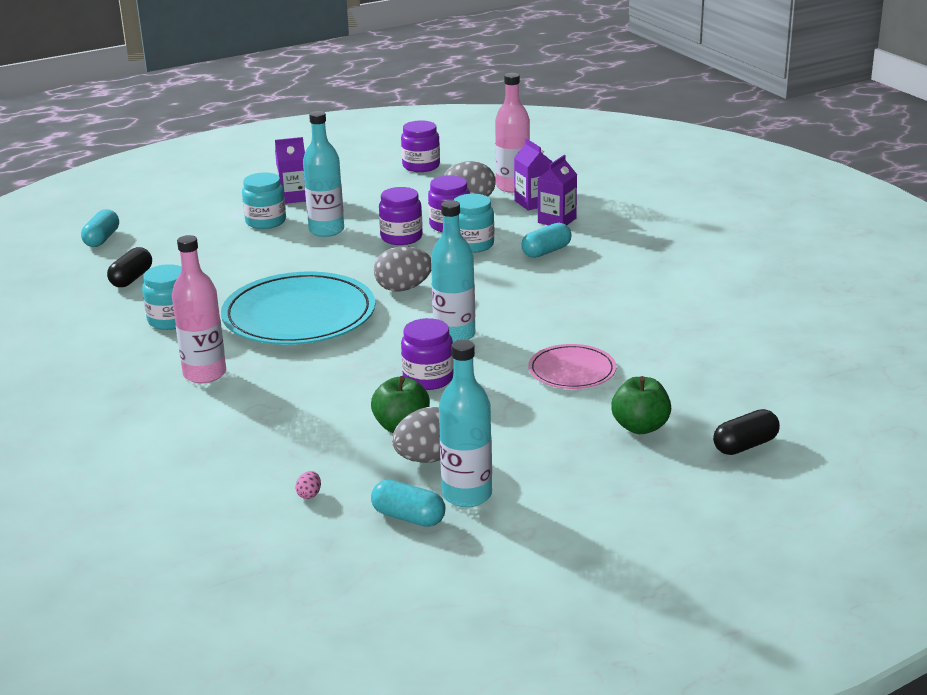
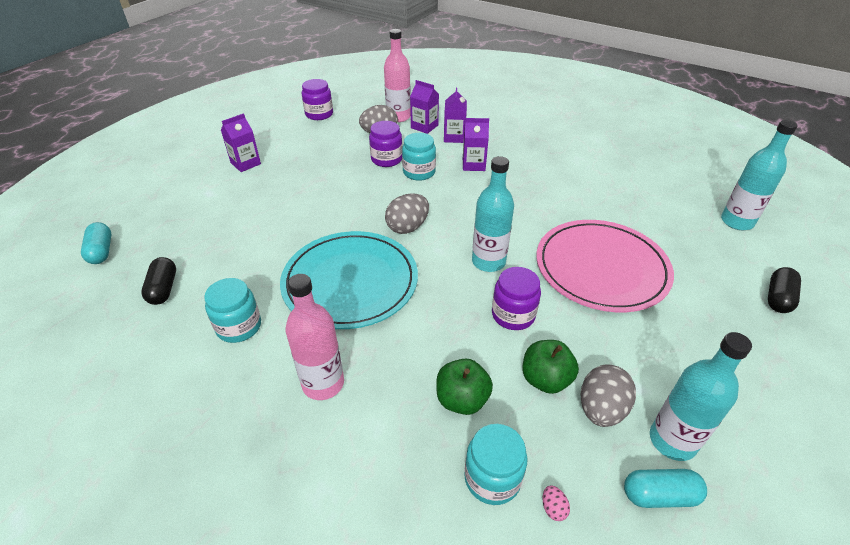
camera: 30 degrees left, 15 degrees up
(265, 221) = (241, 192): turquoise jar -> turquoise jar (492, 478)
(326, 230) = (298, 188): turquoise bottle -> turquoise bottle (736, 222)
(401, 237) = (362, 179): purple jar -> none
(546, 251) = (473, 165): turquoise capsule -> purple carton
(572, 371) = (601, 268): pink plate -> pink plate, size x1.89
(640, 427) = (701, 307): green apple -> green apple (462, 399)

